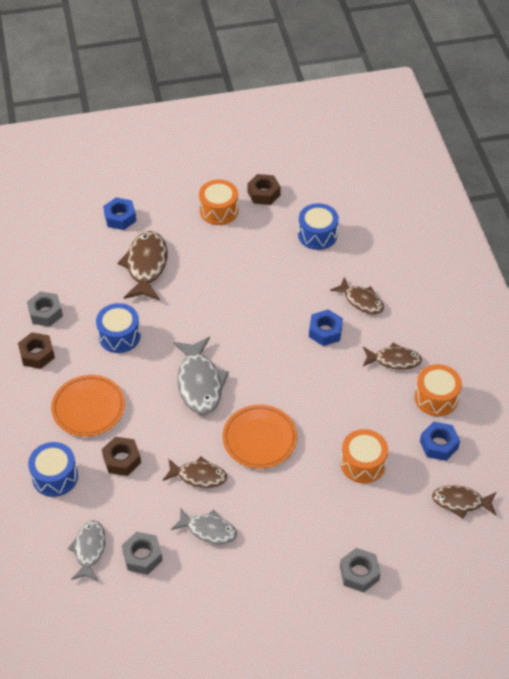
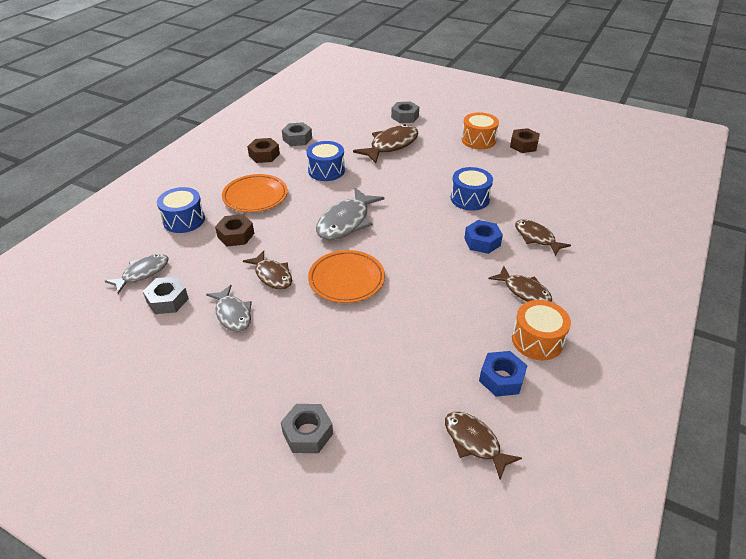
camera: 40 degrees right, 10 degrees down
(120, 218) = (405, 117): blue nut -> grey nut
(317, 235) = (542, 183): blue drum -> blue drum (470, 198)
(361, 300) = (536, 238): brown fish -> brown fish turned 150 degrees clockwise
(363, 463) = (411, 348): orange drum -> none

